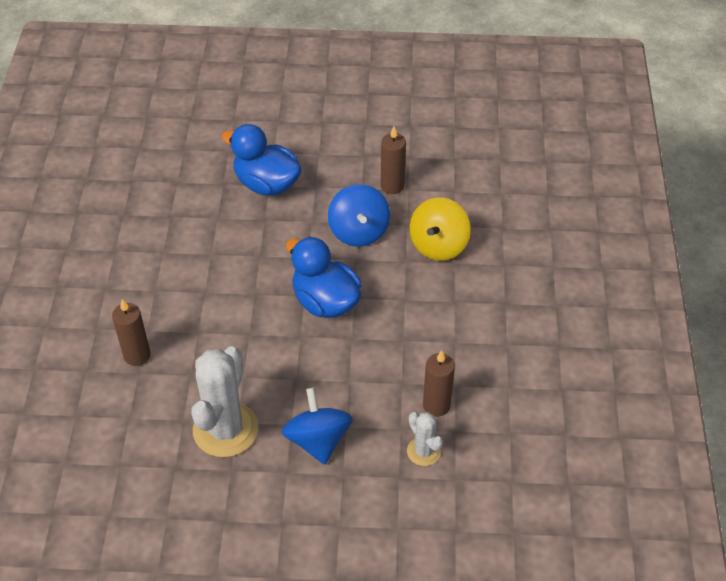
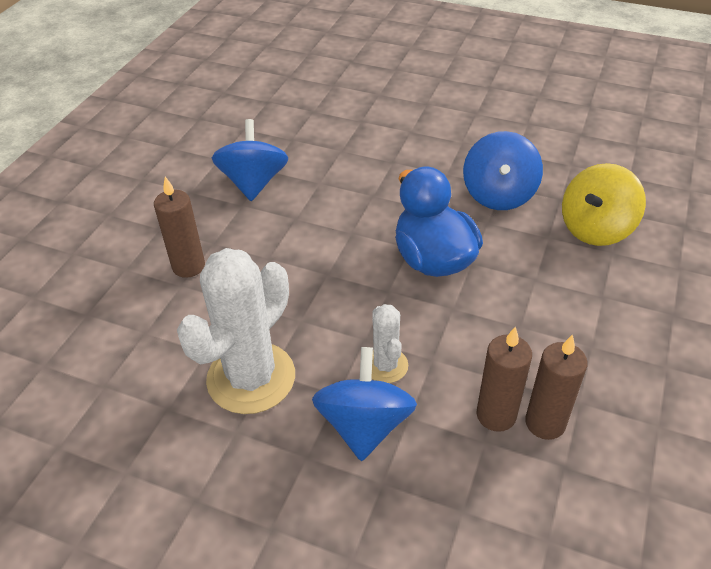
camera: 20 degrees right, 5 degrees down
(156, 267) = (253, 183): none -> blue spinning top
(266, 184) = (408, 130): blue duck -> none
(392, 186) = (553, 157): brown candle -> brown candle (496, 415)
(423, 451) = (509, 483): white cactus -> white cactus (385, 365)

